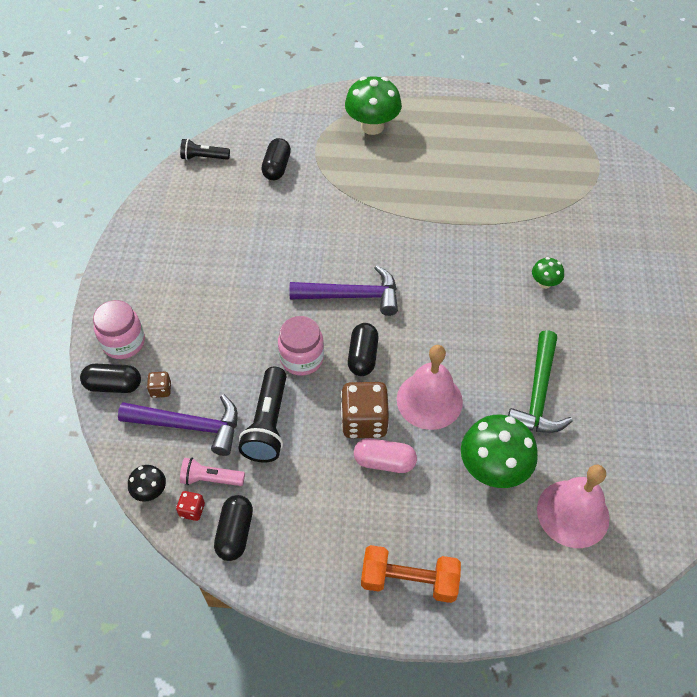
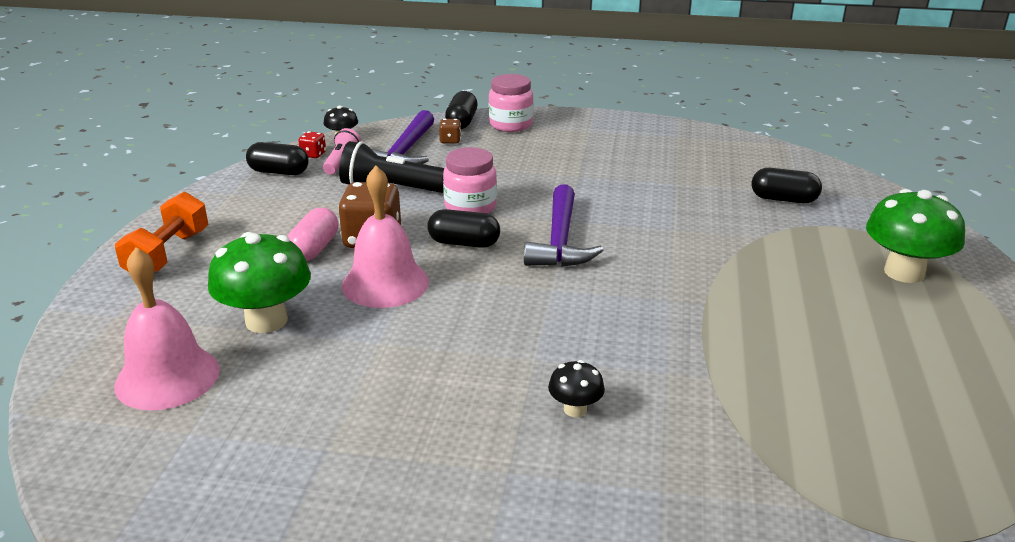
camera: 95 degrees right, 25 degrees down
(204, 157) = (786, 157): black flashlight -> none
(538, 394) = (363, 372): green hammer -> none
(544, 283) = (575, 409): green mushroom -> black mushroom

